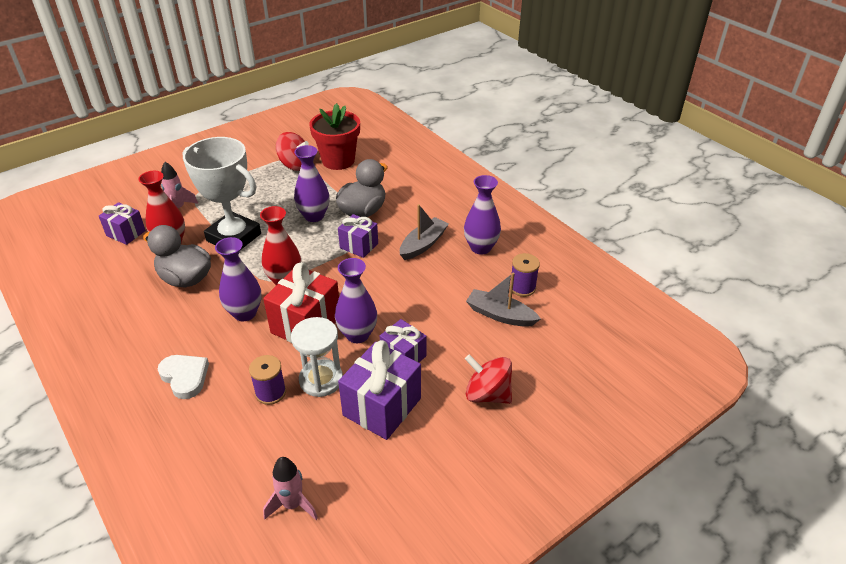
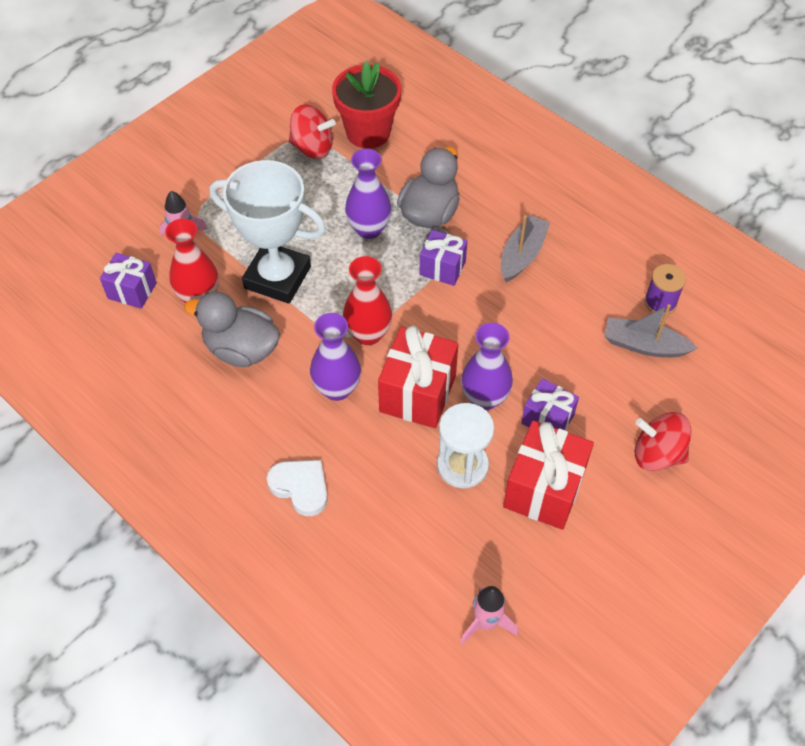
camera: 10 degrees left, 15 degrees up
(270, 392) = (410, 491): purple spool -> none
(382, 407) = (544, 489): purple gift -> red gift
(480, 248) = (594, 250): purple vase -> none

